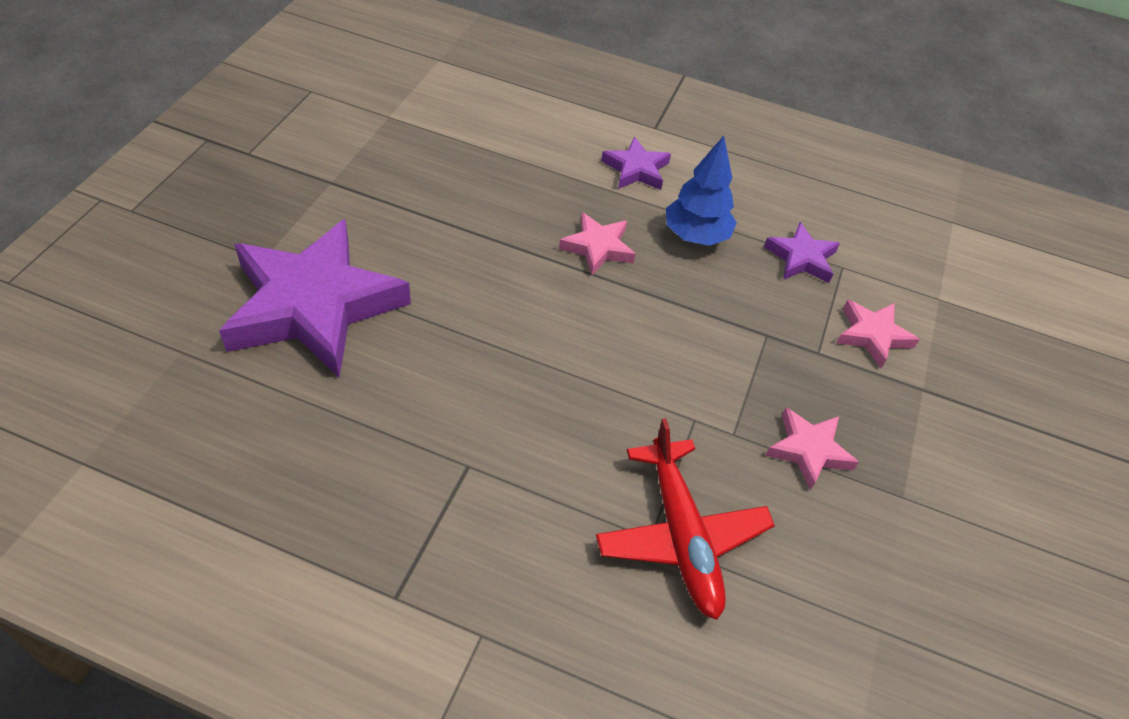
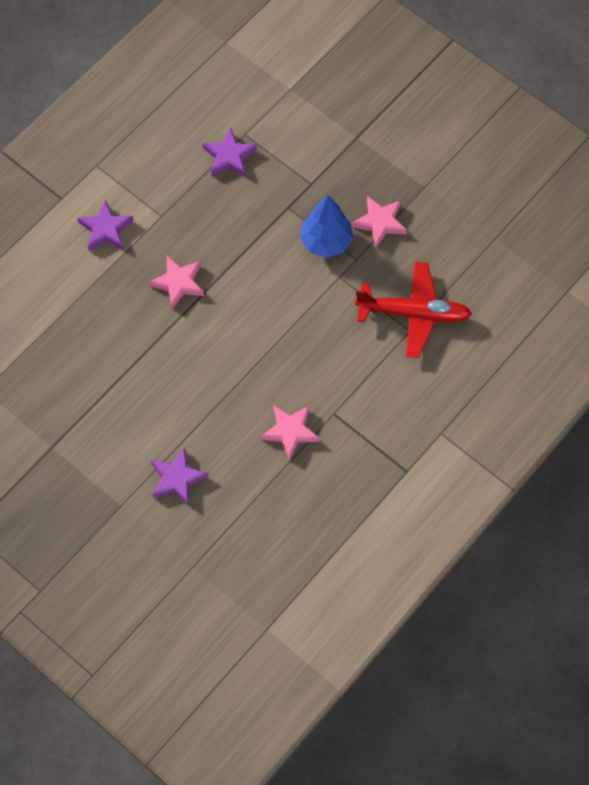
camera: 65 degrees left, 15 degrees up
(313, 305) = (177, 479): purple star -> purple star, size x0.45
(696, 236) = (187, 215): blue tree -> blue tree (326, 241)
(872, 335) = (308, 145): pink star -> pink star (290, 431)

